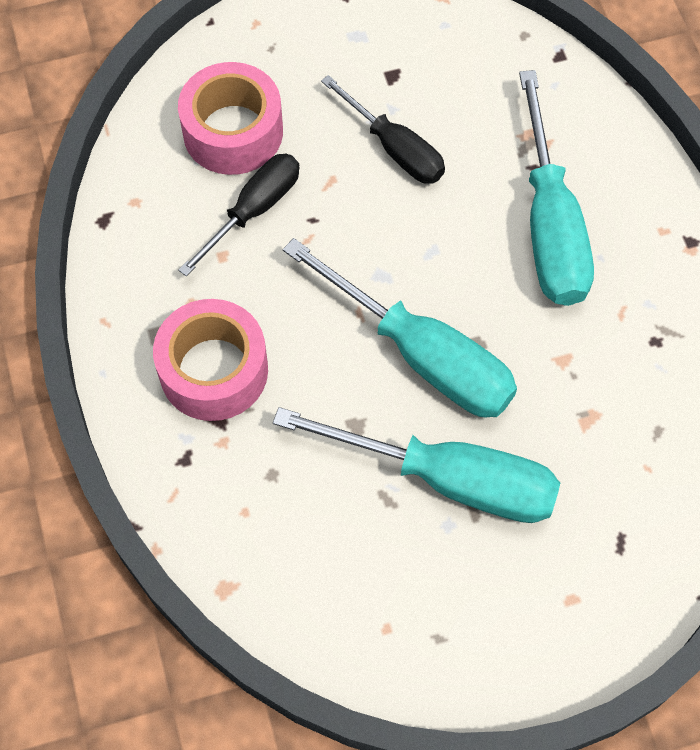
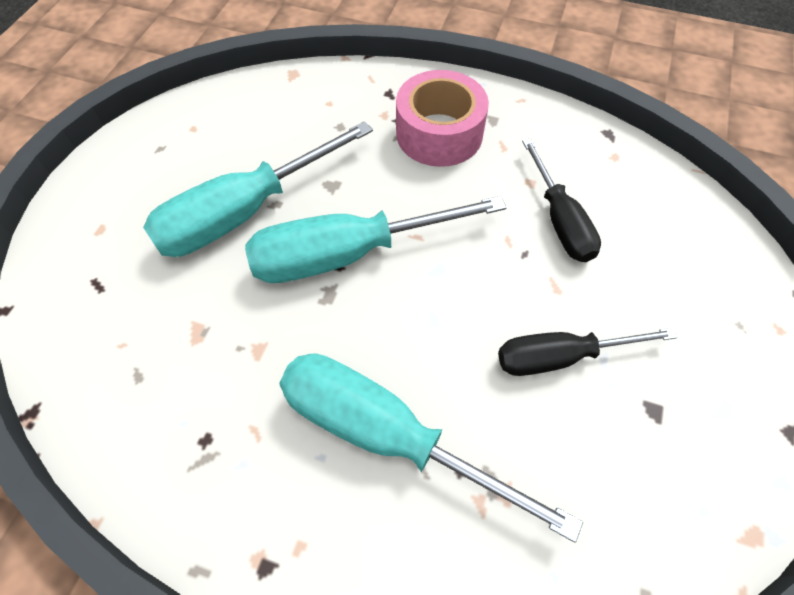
camera: 125 degrees right, 5 degrees down
(233, 132) = (651, 246): pink tape -> none

